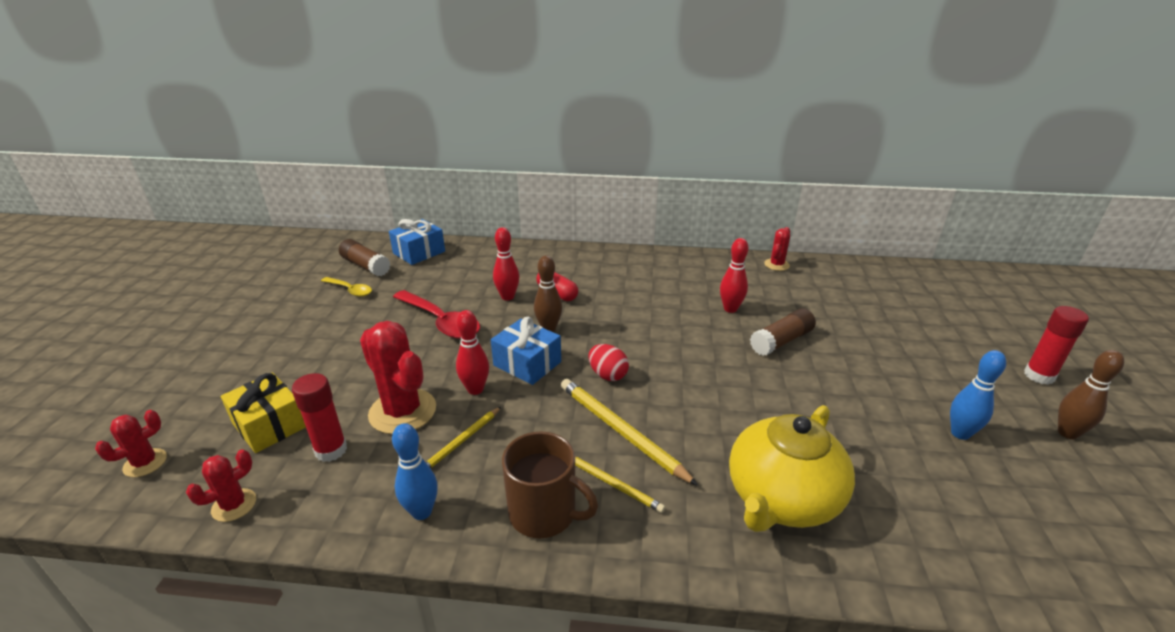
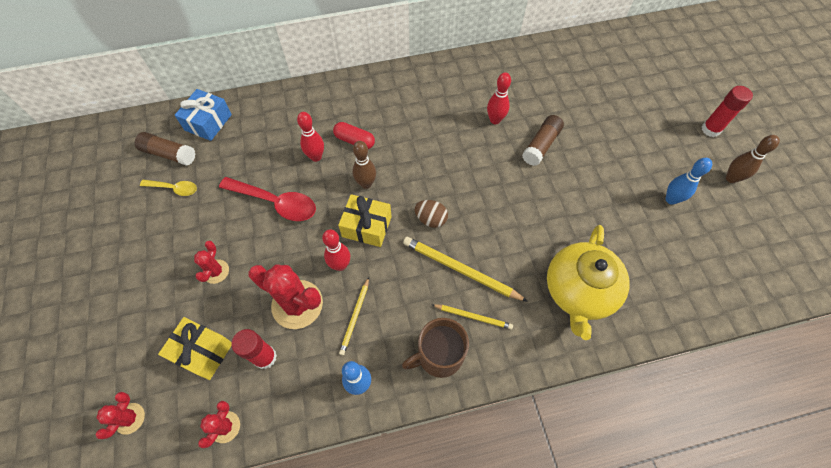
camera: 20 degrees left, 30 degrees up
(527, 363) = (366, 226): blue gift -> yellow gift
(544, 513) = (439, 355): brown mug -> brown mug turned 150 degrees clockwise
(607, 375) = (431, 219): red egg -> brown egg
(776, 265) = (514, 56): red cactus -> red cactus (216, 271)

